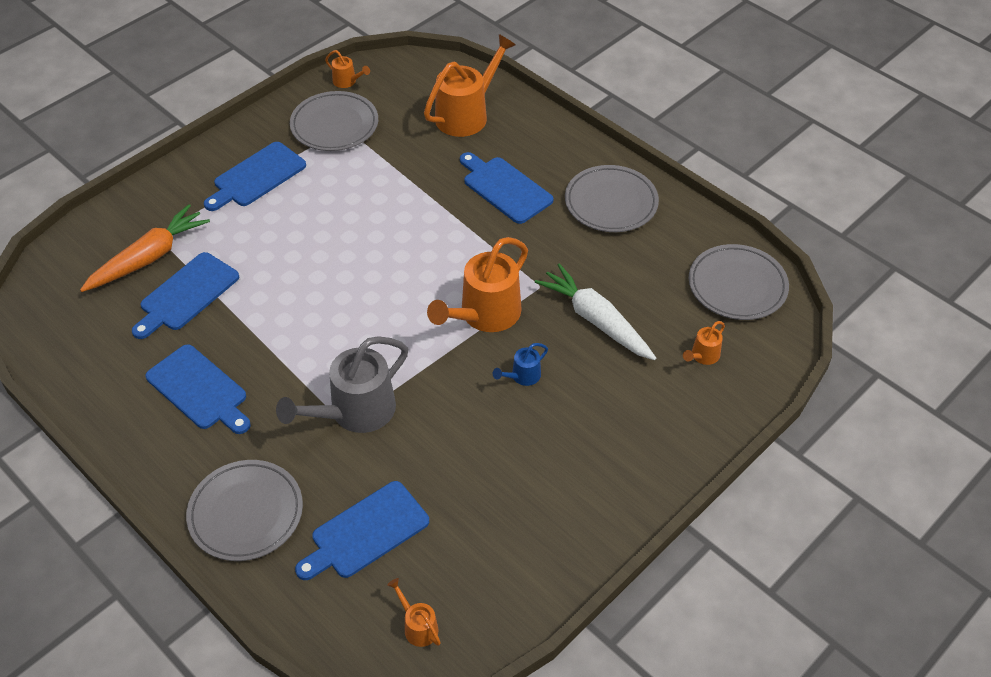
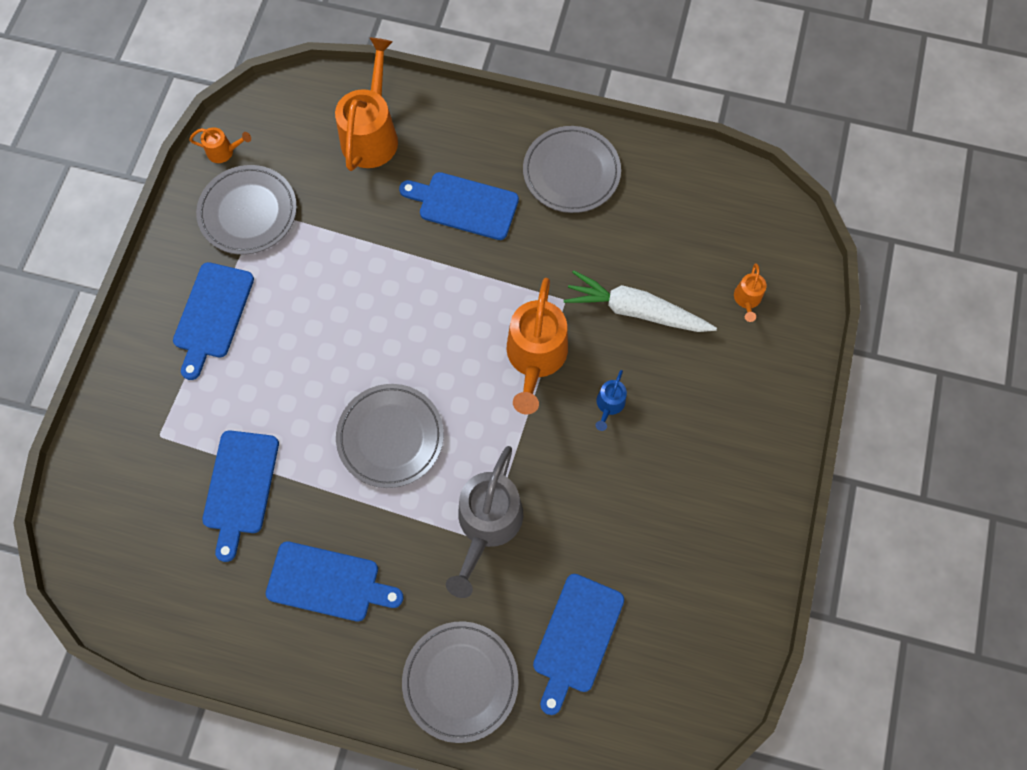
camera: 30 degrees left, 20 degrees up
(148, 258) = (171, 466): orange carrot -> none
(417, 626) = (676, 698): orange watering can -> none
(737, 286) = (733, 209): grey plate -> grey plate (390, 437)

